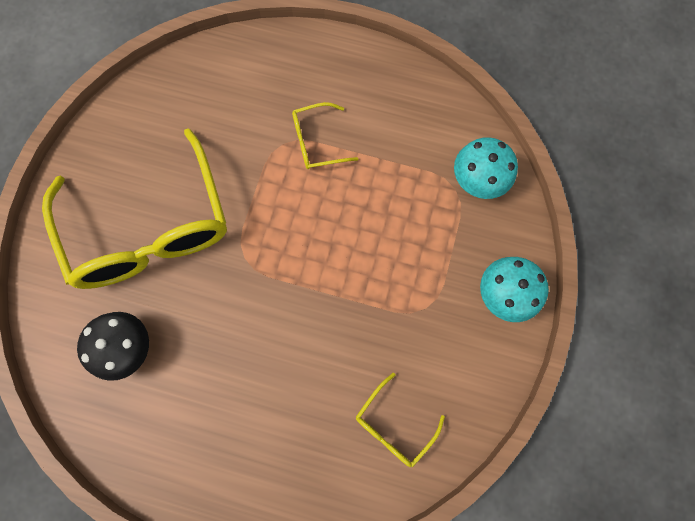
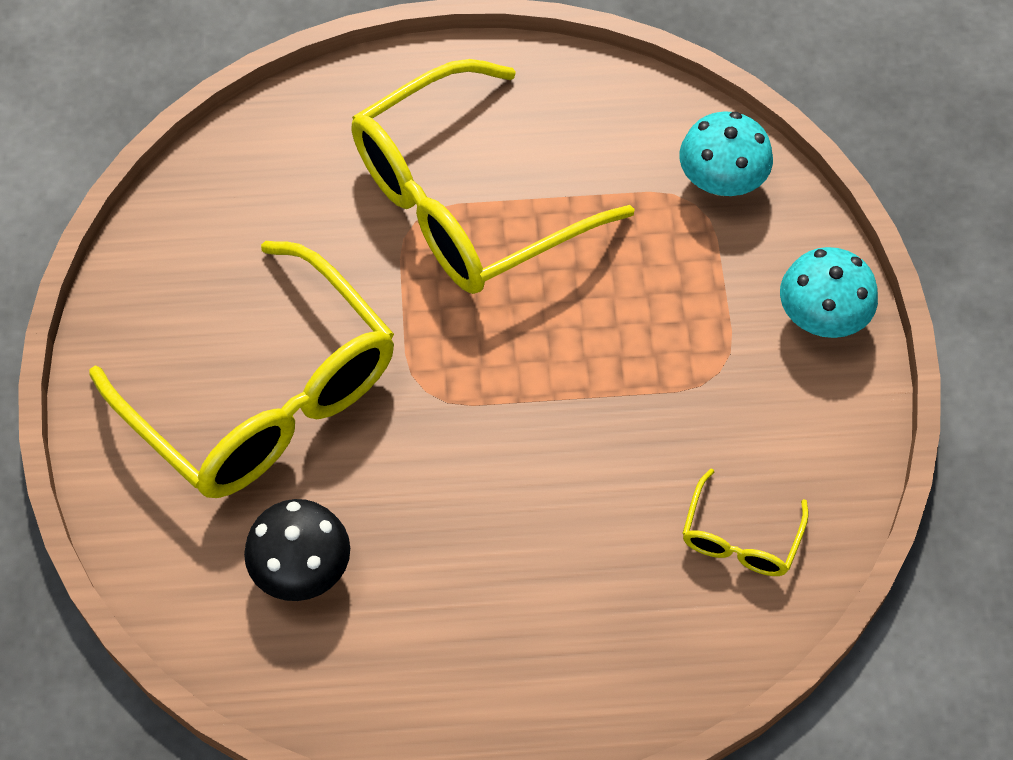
camera: 20 degrees left, 15 degrees down
(316, 142) = (465, 203): yellow glasses -> yellow glasses, size x2.34

